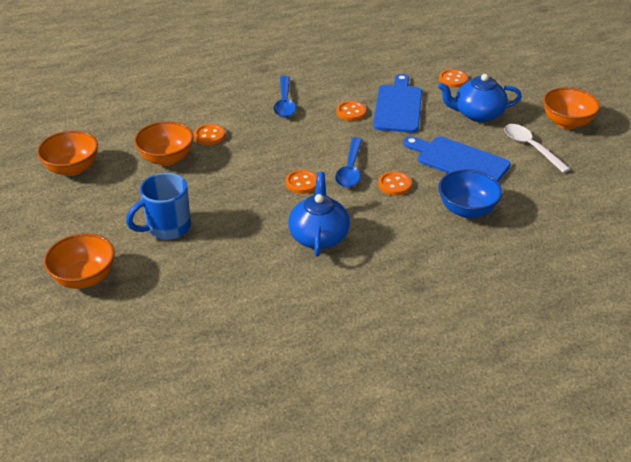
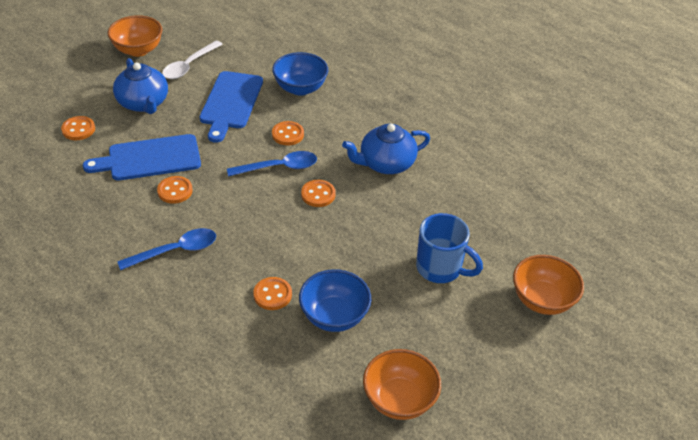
camera: 115 degrees left, 5 degrees up
(166, 158) = (334, 316): orange bowl -> blue bowl

